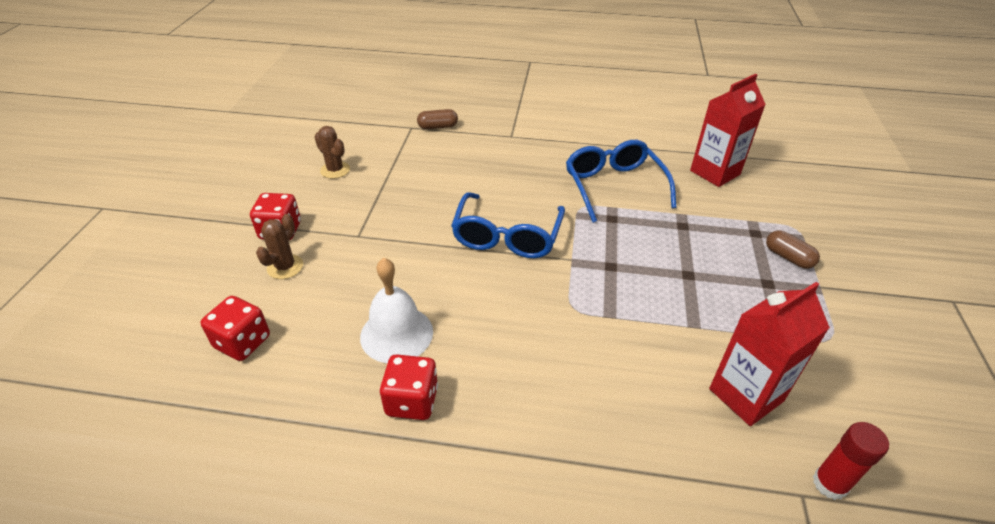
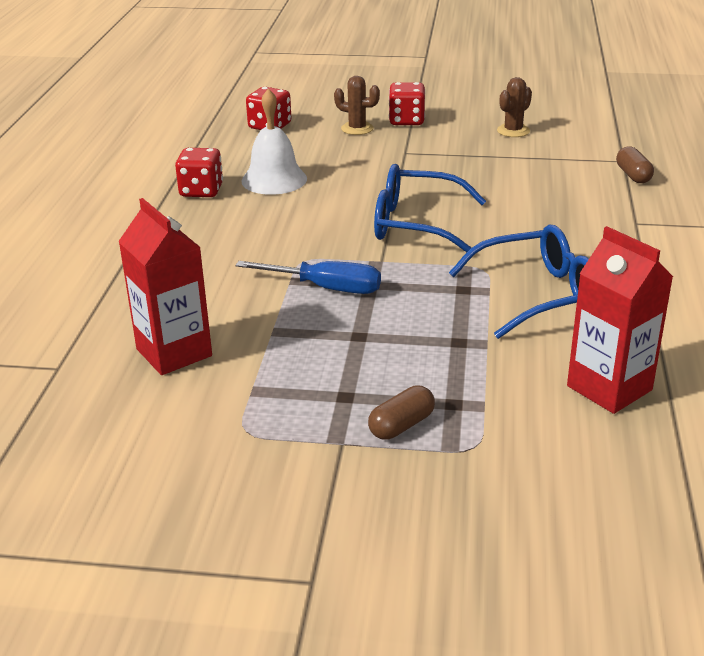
camera: 90 degrees right, 10 degrees down
(619, 293) = (326, 288): none -> blue screwdriver
(829, 484) = (62, 386): red glue stick -> none

